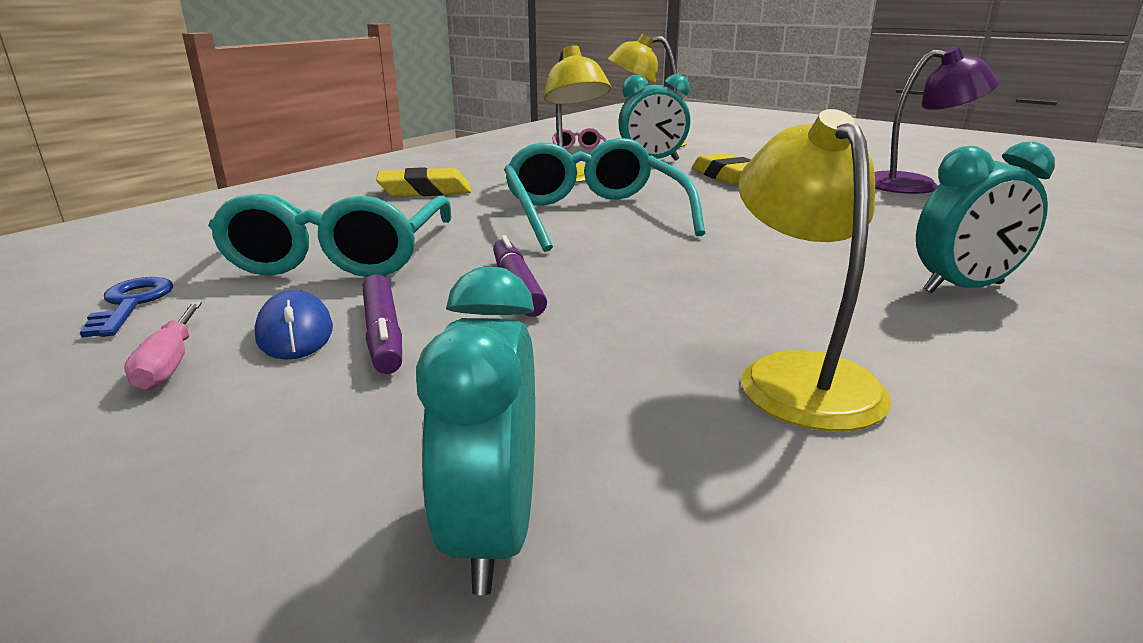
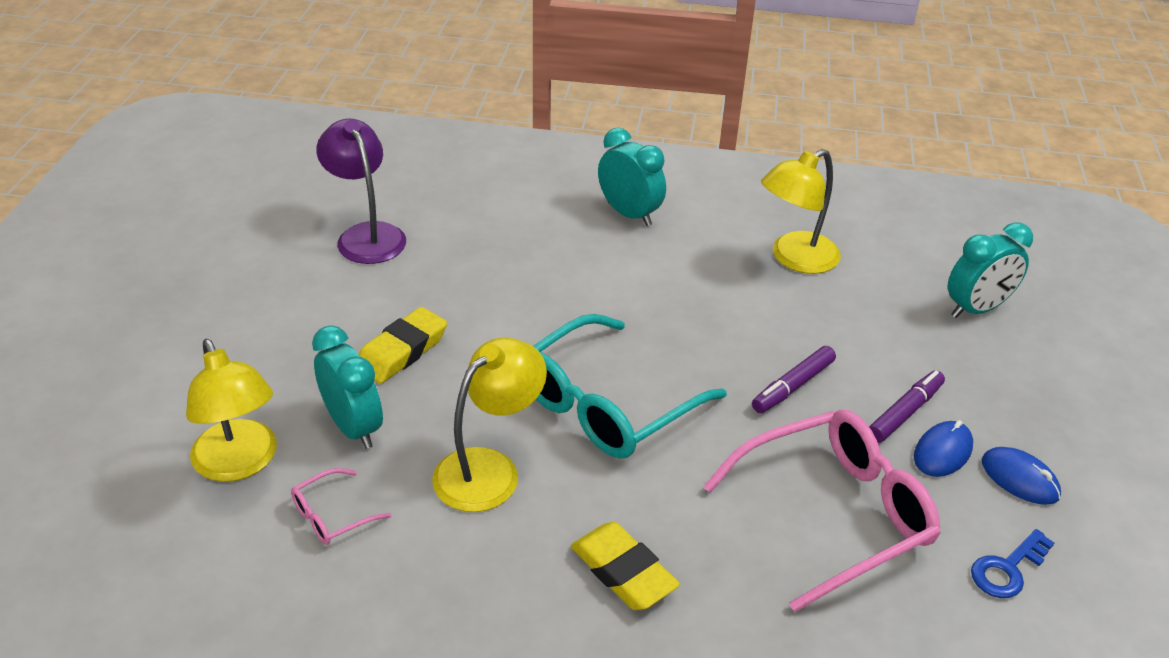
camera: 120 degrees left, 15 degrees up
(169, 364) = (1019, 478): pink screwdriver -> blue mouse
(340, 256) = (834, 514): turquoise glasses -> pink glasses

